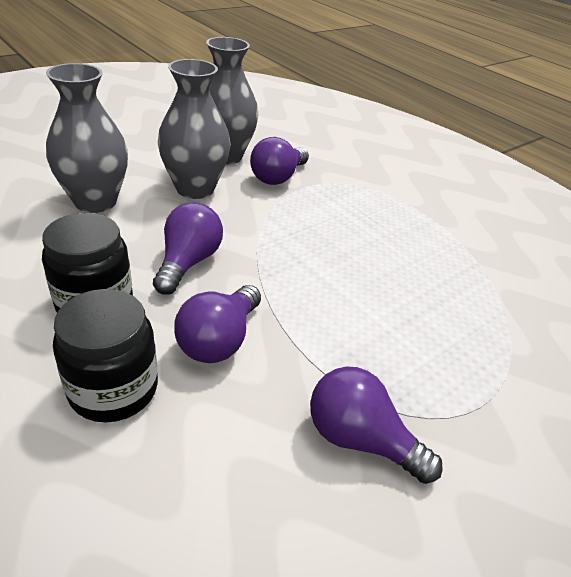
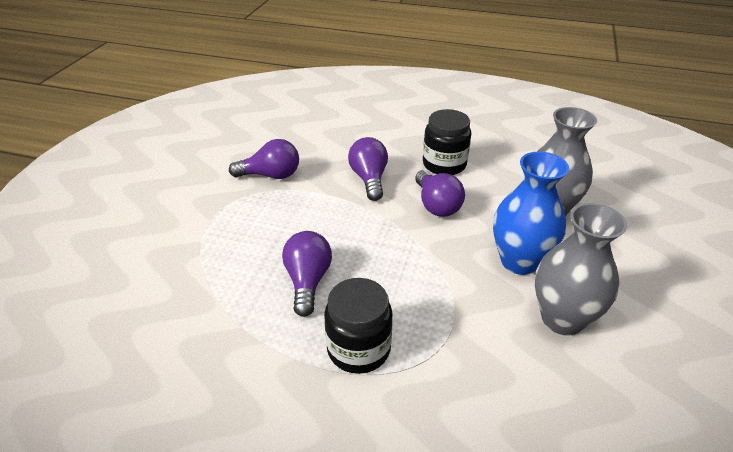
camera: 150 degrees right, 0 degrees up
(113, 389) = (387, 145): black jar -> black jar (358, 349)
(195, 188) = (519, 261): grey vase -> blue vase
(278, 177) = (486, 322): purple light bulb -> purple light bulb (308, 281)

